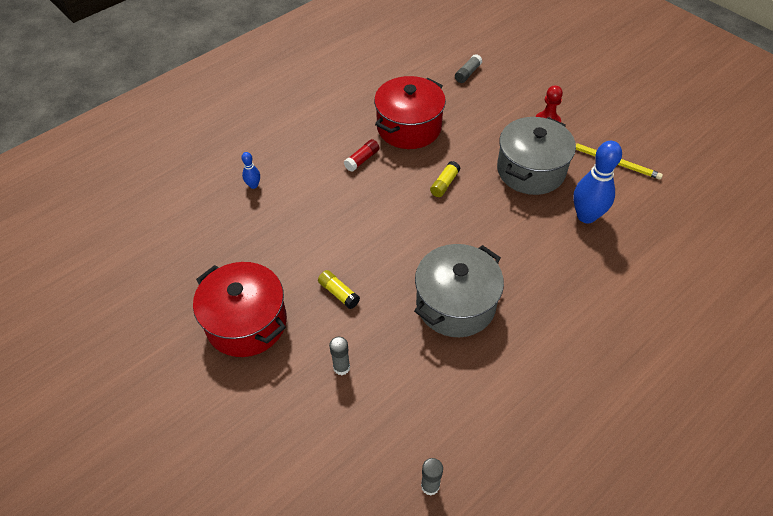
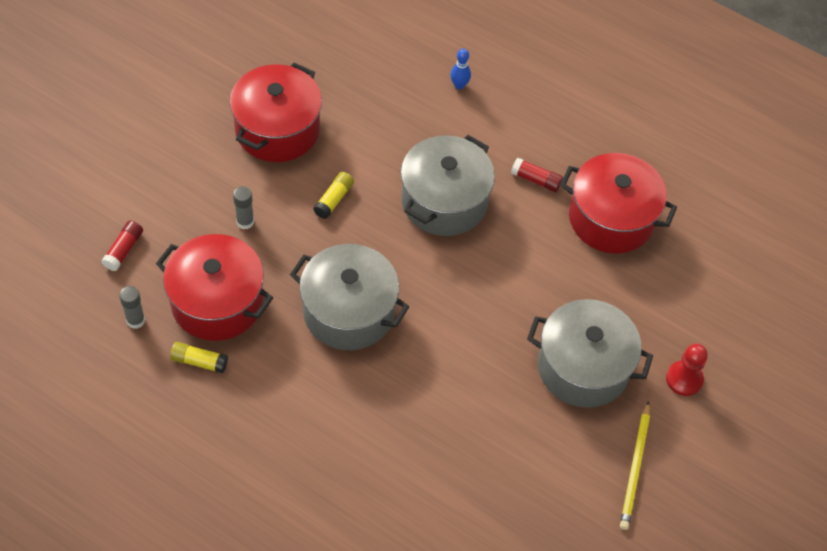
camera: 70 degrees right, 5 degrees up
(343, 485) = (124, 250): none -> red glue stick
(364, 218) = (444, 201): none -> grey pot
(424, 406) = (217, 302): none -> red pot
(444, 184) = (526, 273): yellow glue stick -> yellow glue stick (199, 361)
(467, 73) = (746, 269): grey glue stick -> none
(586, 216) = (523, 439): blue bowling pin -> none

